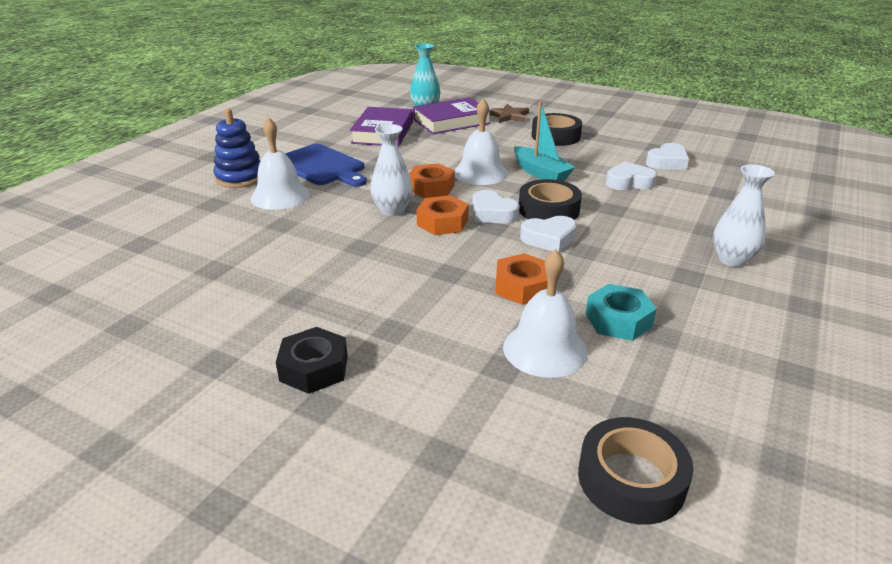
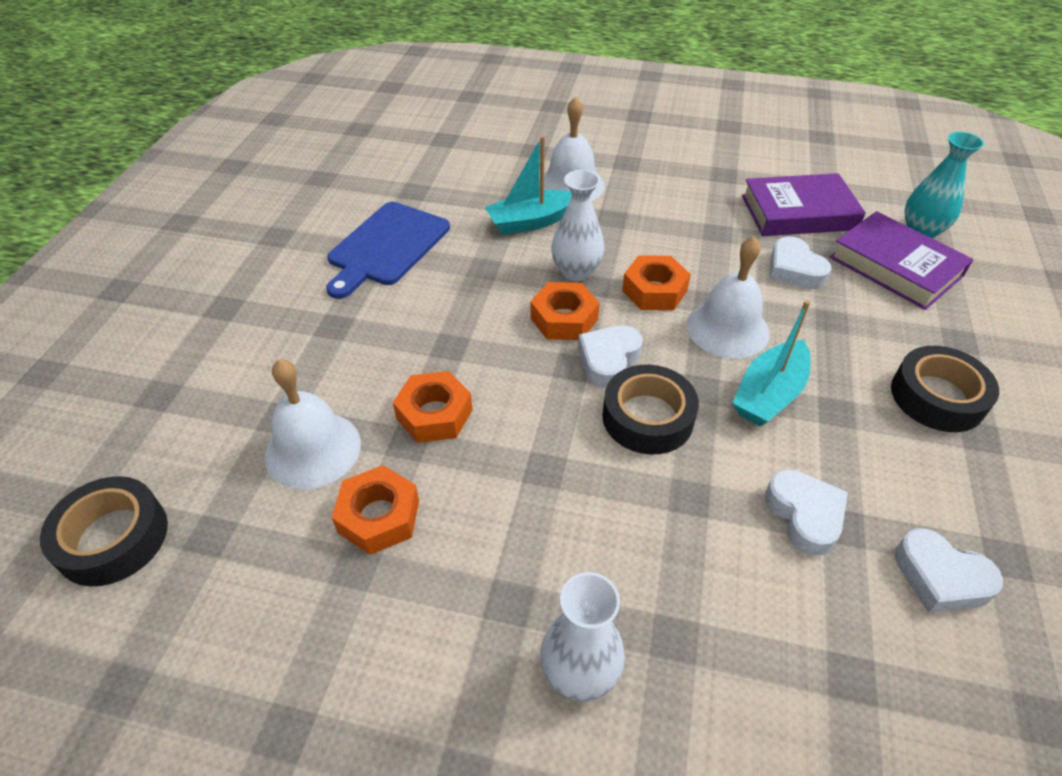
camera: 75 degrees right, 15 degrees up
(240, 178) = (599, 148): blue stacking toy -> none
(314, 368) = (271, 291): black nut -> none
(315, 219) = (531, 222): none -> turquoise boat
(321, 166) = (660, 191): blue cutting board -> blue cutting board (386, 247)
(509, 116) = (979, 326): brown star -> none
(549, 239) = (561, 427): white heart -> white heart (794, 270)
(618, 320) = (379, 516): turquoise nut -> orange nut

